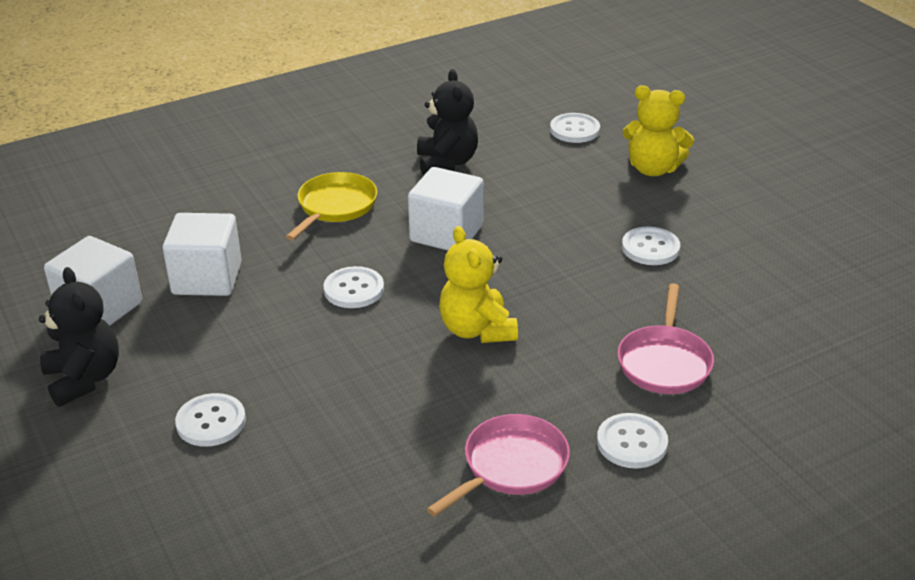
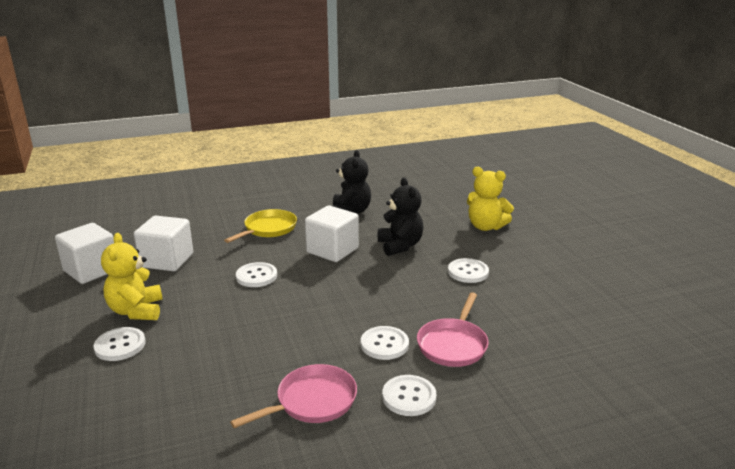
camera: 10 degrees right, 10 degrees down
(84, 379) = (56, 309): black teddy bear -> black teddy bear (400, 246)
(477, 330) = (327, 309): yellow teddy bear -> yellow teddy bear (136, 311)
(574, 130) = (441, 201): white button -> white button (384, 344)

